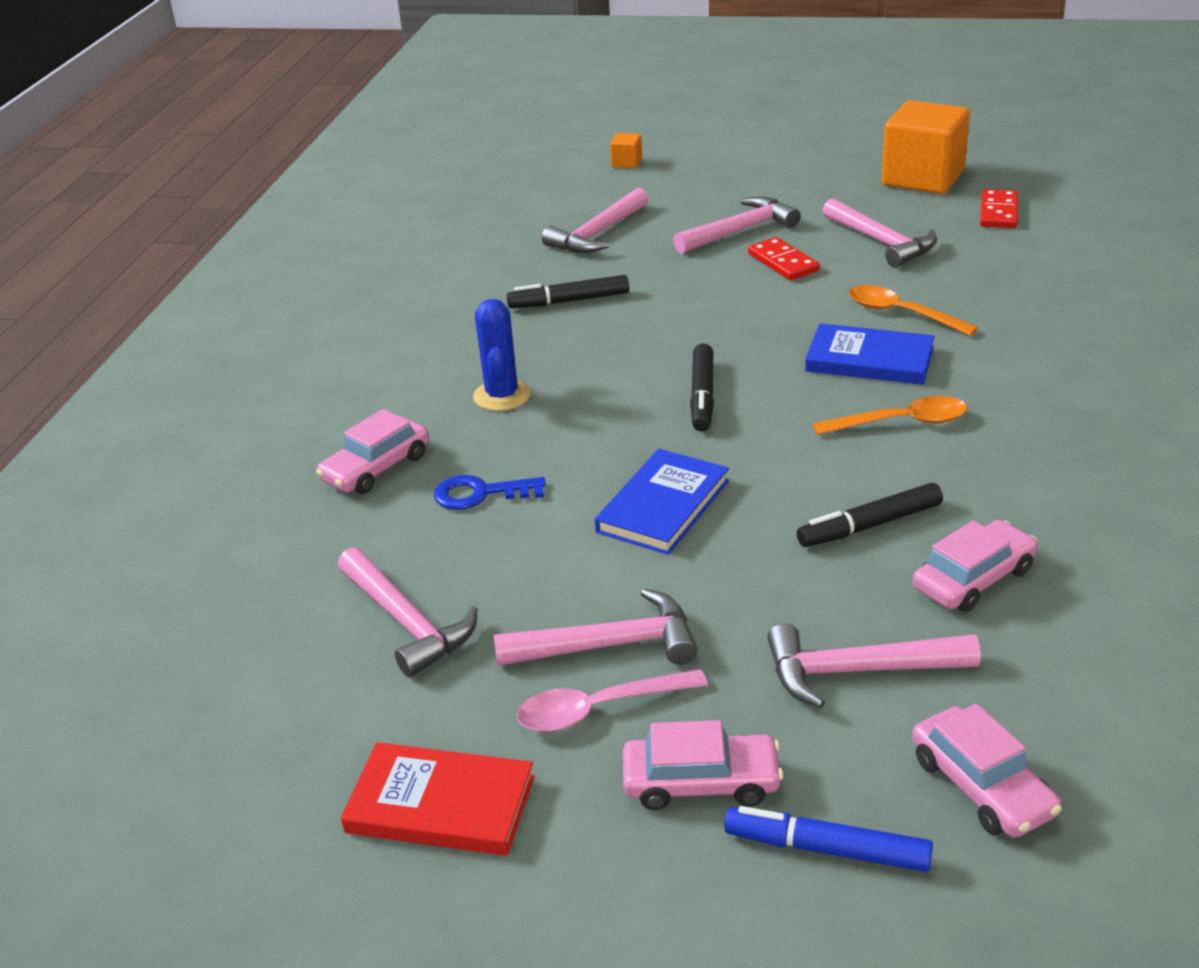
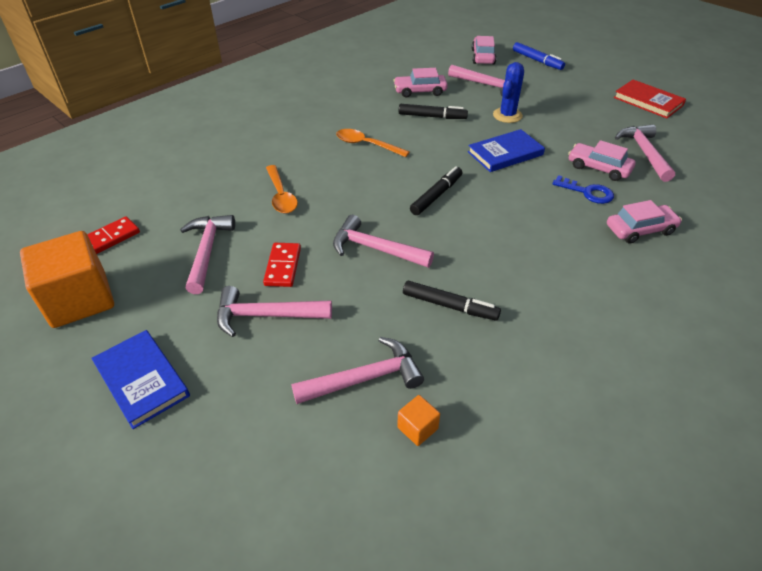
camera: 150 degrees left, 10 degrees up
(502, 396) = (545, 245): blue cactus -> blue cactus (507, 115)
(599, 709) = (581, 104): pink spoon -> none
(609, 645) = (565, 118): pink hammer -> pink hammer (375, 249)
(626, 163) = (226, 499): orange cube -> orange cube (417, 428)
(701, 782) = (561, 81): pink car -> pink car (598, 168)
(869, 360) = (335, 178): blue book -> blue book (141, 380)

